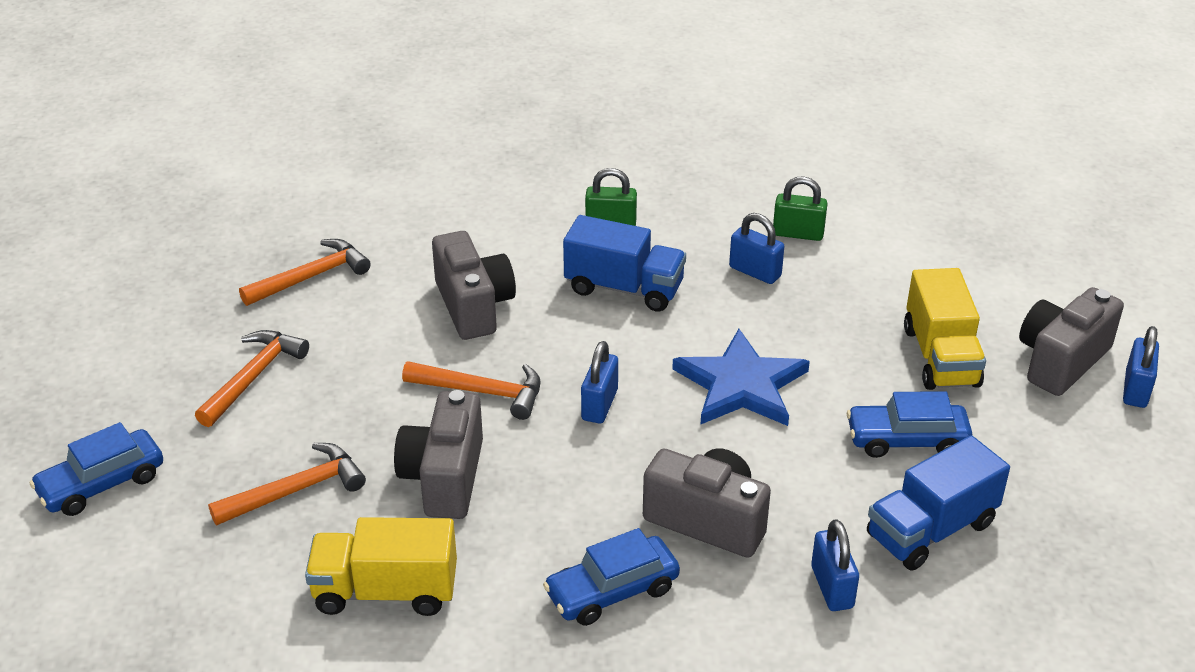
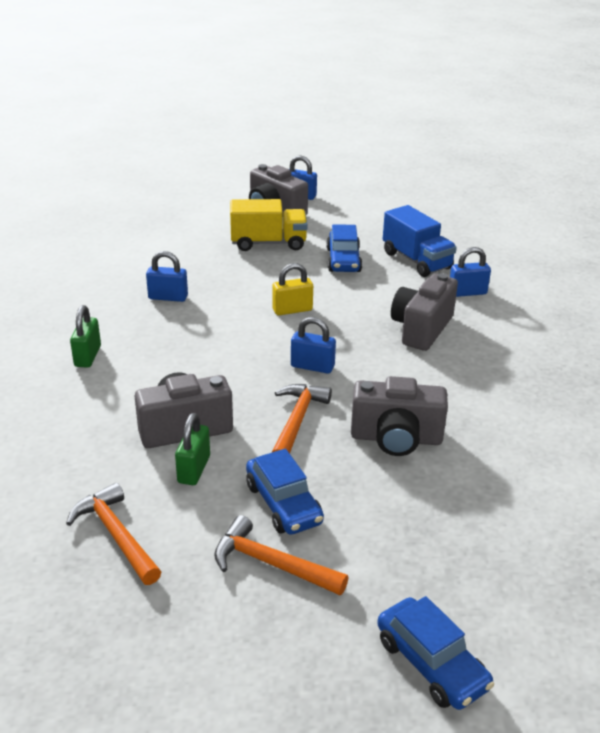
camera: 90 degrees left, 5 degrees down
(296, 490) = (421, 520): orange hammer -> none
(385, 591) = (517, 463): yellow truck -> none
(612, 591) = (490, 365): blue car -> blue car (283, 504)
(624, 288) = (175, 352): blue truck -> none
(741, 385) = (292, 310): blue star -> yellow padlock
(755, 272) = (168, 297): blue padlock -> blue padlock turned 60 degrees clockwise
(798, 233) = (126, 278): green padlock -> green padlock (194, 469)

